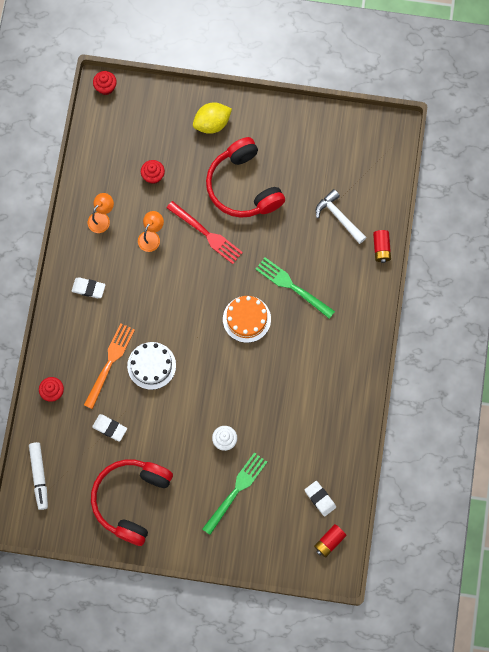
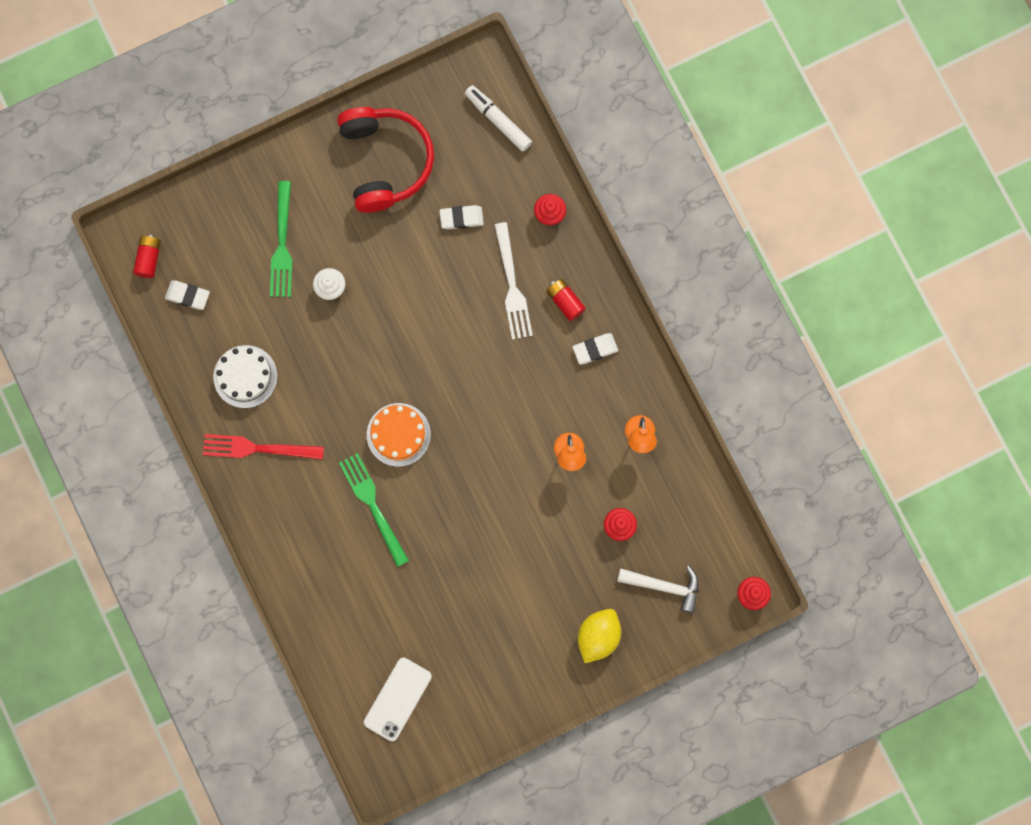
camera: 145 degrees right, 5 degrees up
(109, 363) = (512, 285): orange fork -> white fork
(151, 365) = (465, 313): white cake -> white cake (245, 376)
(206, 234) = (511, 500): red fork -> red fork (258, 448)
(243, 186) = (509, 584): red headphones -> none
(292, 287) = (373, 506): green fork -> green fork turned 120 degrees counterclockwise
(338, 217) = (376, 624): white hammer -> white hammer (664, 586)
(355, 166) = (398, 699): none -> white phone
(381, 248) = (303, 619): red battery -> red battery (565, 301)

